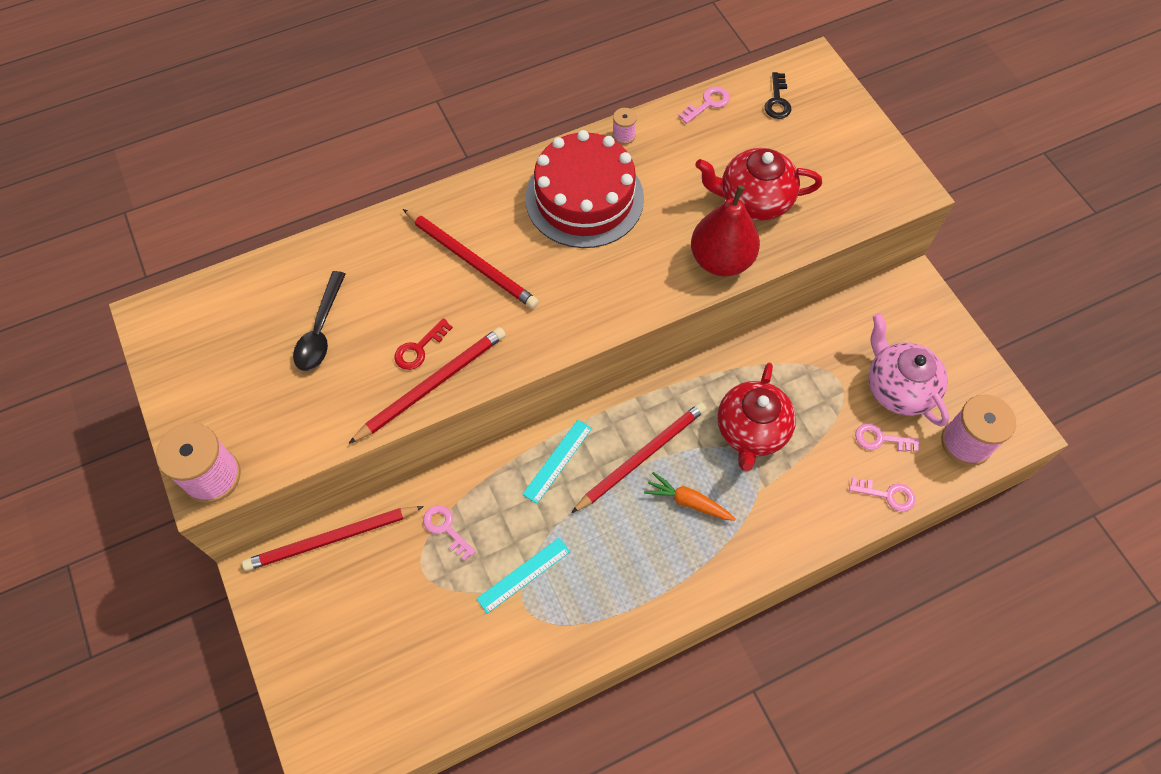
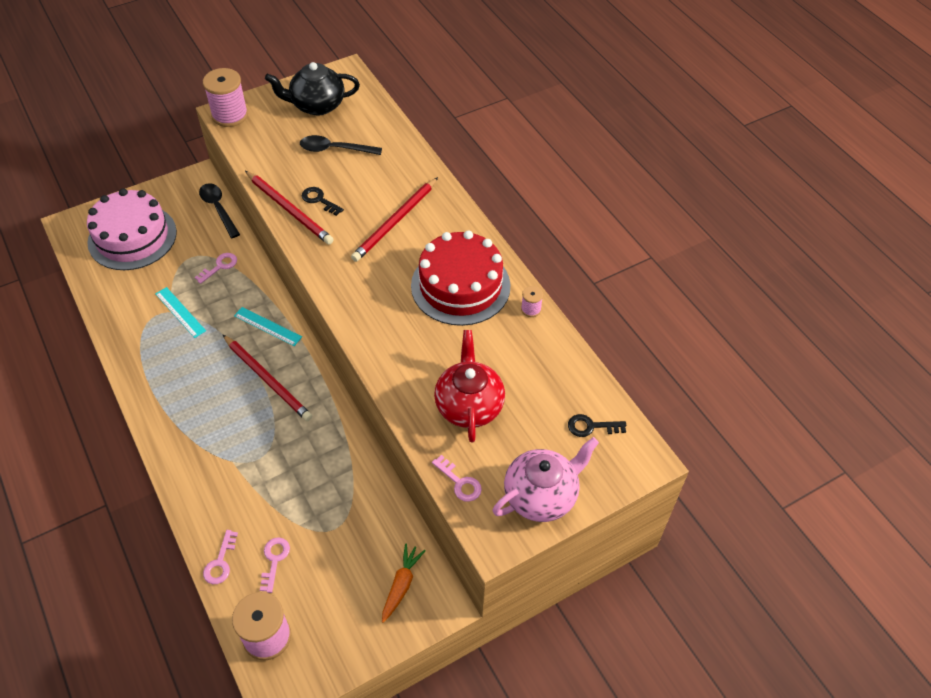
camera: 85 degrees right, 10 degrees down
(219, 355) = (317, 105): none -> black teapot
(331, 539) = (218, 209): red pencil -> black spoon
(369, 662) = (132, 237): none -> pink cake
(419, 348) = (319, 200): red key -> black key
(687, 501) = (227, 411): orange carrot -> orange carrot (401, 584)
(708, 104) = (578, 370): pink key -> pink key (459, 482)
(721, 260) = (402, 381): red pear -> none
(751, 431) = (287, 456): red teapot -> none
(898, 388) = (326, 579): pink teapot -> pink teapot (541, 495)

